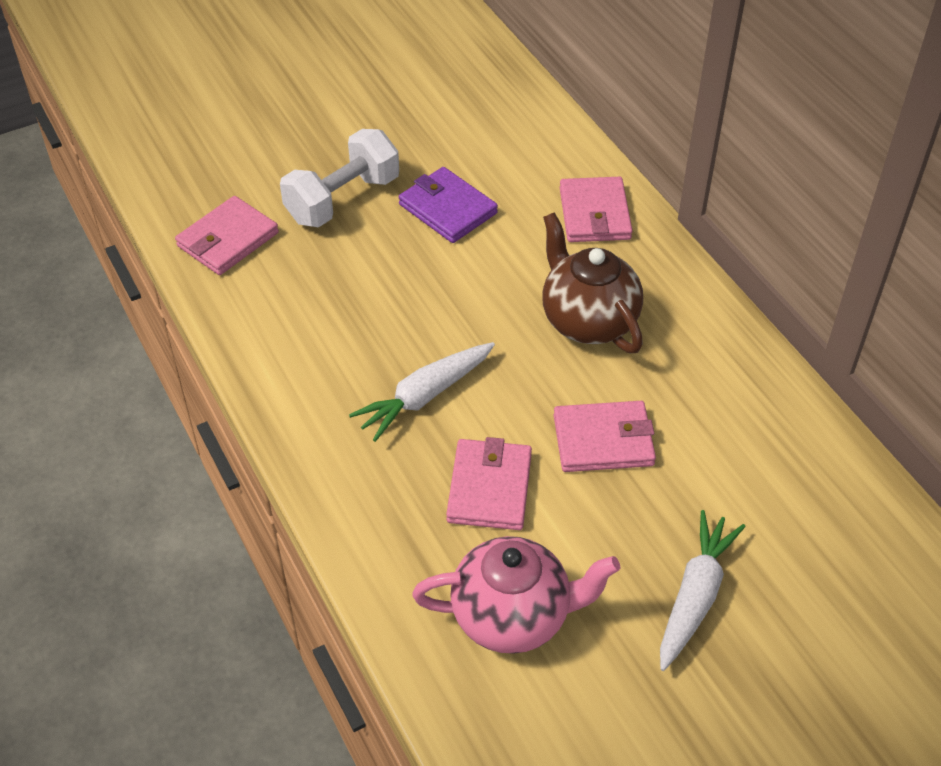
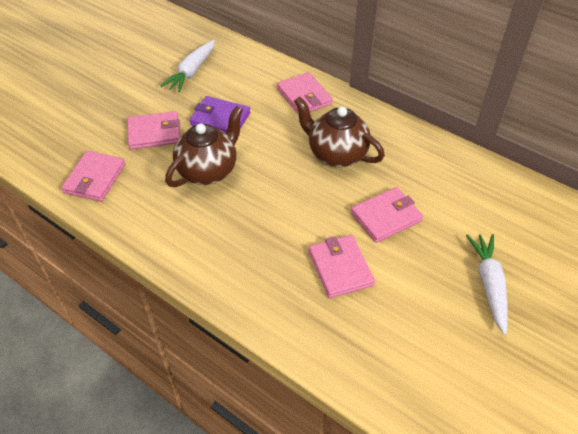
camera: 25 degrees left, 0 degrees up
(342, 199) = (154, 133): white dumbbell -> pink wallet
(386, 281) = (208, 171): none -> brown teapot
(424, 396) = (270, 229): white carrot -> white carrot (191, 71)
(513, 616) = (400, 339): pink teapot -> none

